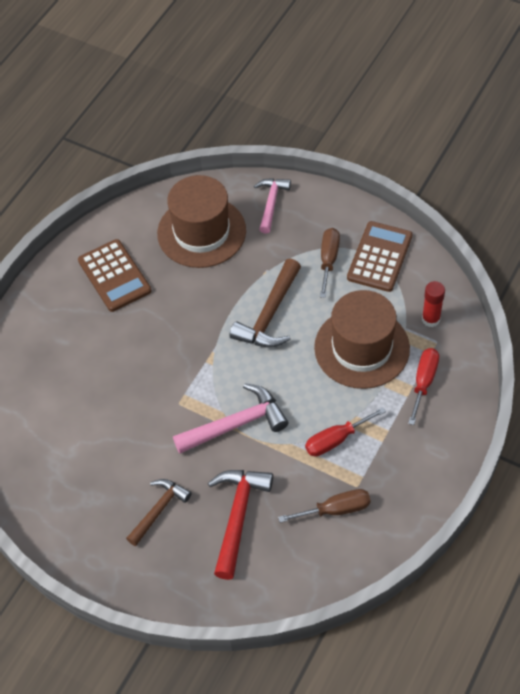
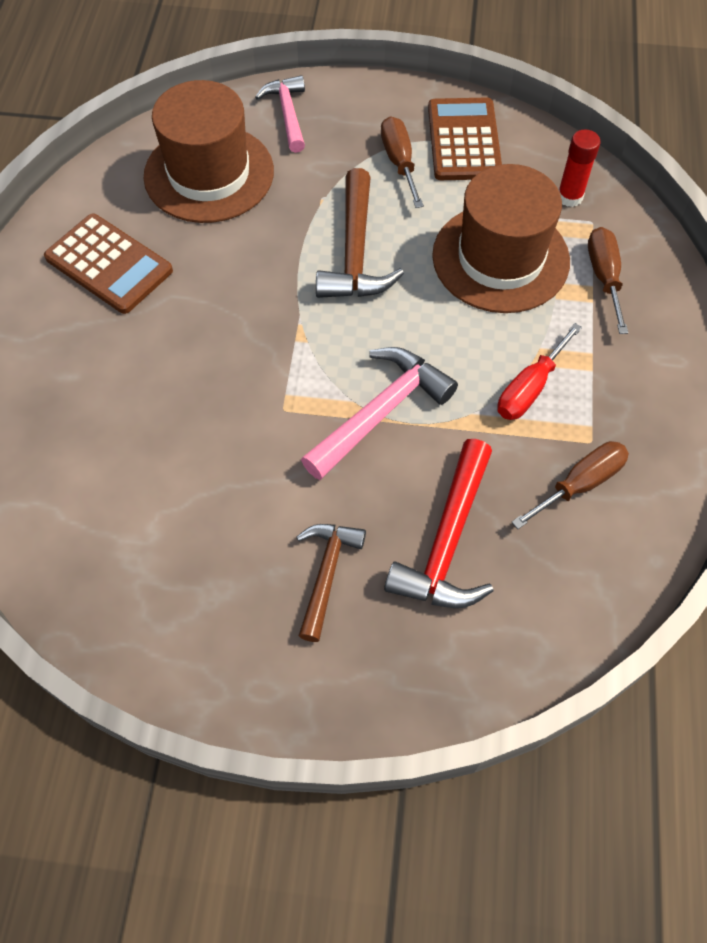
camera: 25 degrees left, 5 degrees up
(238, 516) = (447, 542): red hammer -> red hammer turned 150 degrees counterclockwise
(423, 382) = (604, 277): red screwdriver -> brown screwdriver

